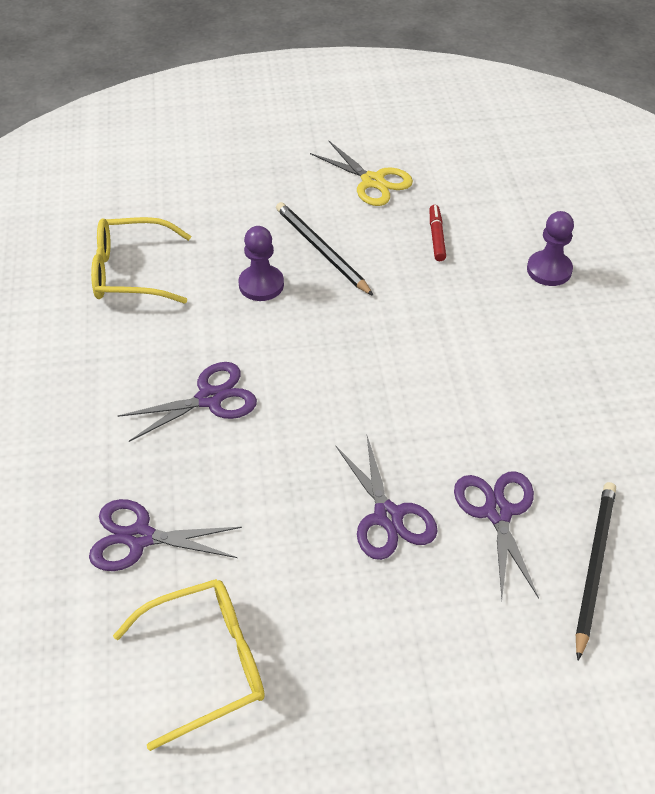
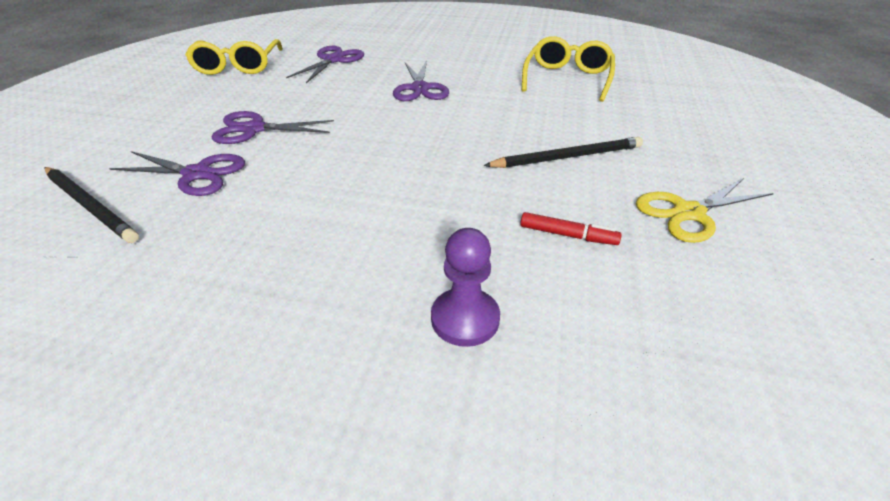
camera: 110 degrees right, 10 degrees down
(261, 284) = (530, 122): purple pawn -> none

